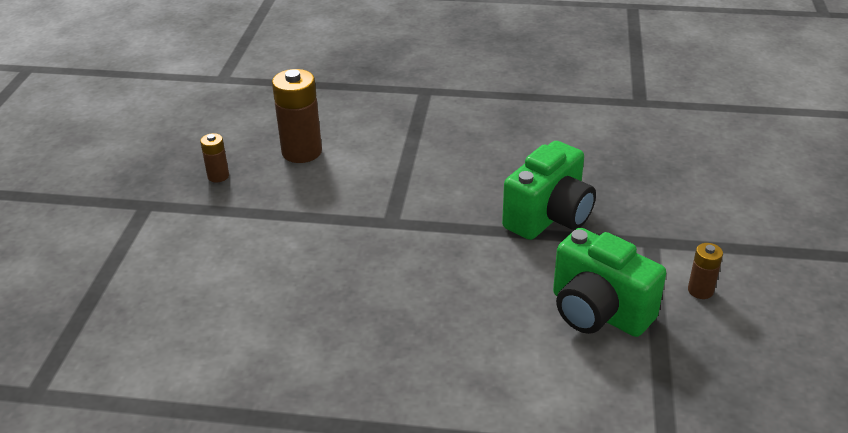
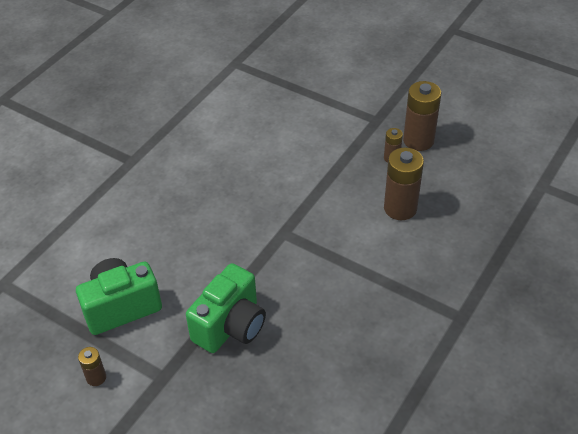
camera: 115 degrees right, 10 degrees up
(177, 164) = (418, 140): none -> brown battery
(549, 217) = (230, 326): green camera -> green camera turned 120 degrees counterclockwise

